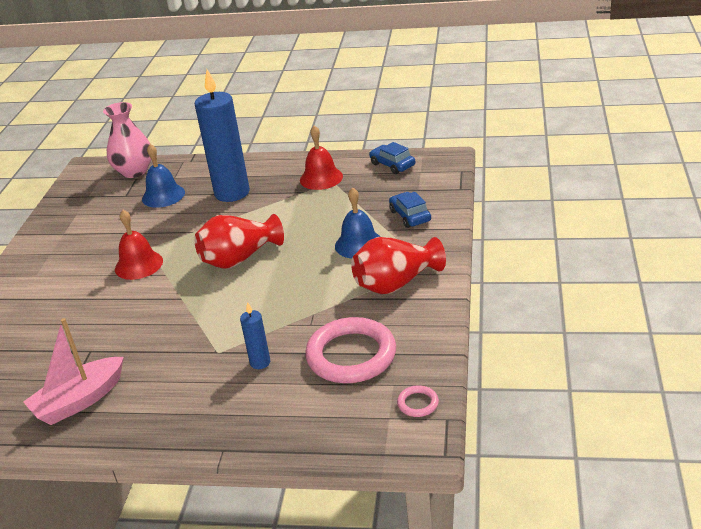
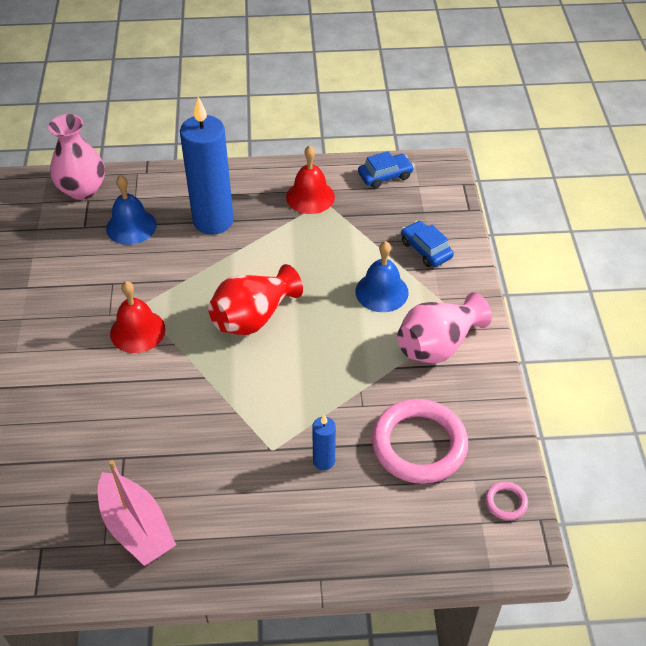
camera: 15 degrees left, 15 degrees up
(79, 401) = (136, 528): pink boat -> pink boat turned 75 degrees counterclockwise
(392, 165) = (385, 176): blue car -> blue car turned 120 degrees clockwise
(396, 283) = (438, 345): red vase -> pink vase

